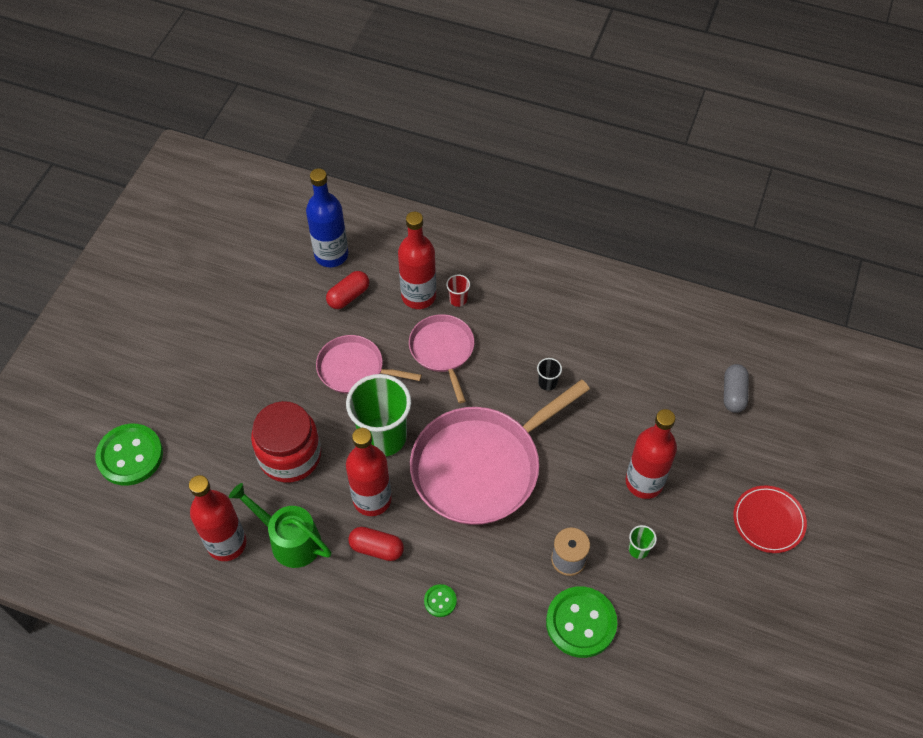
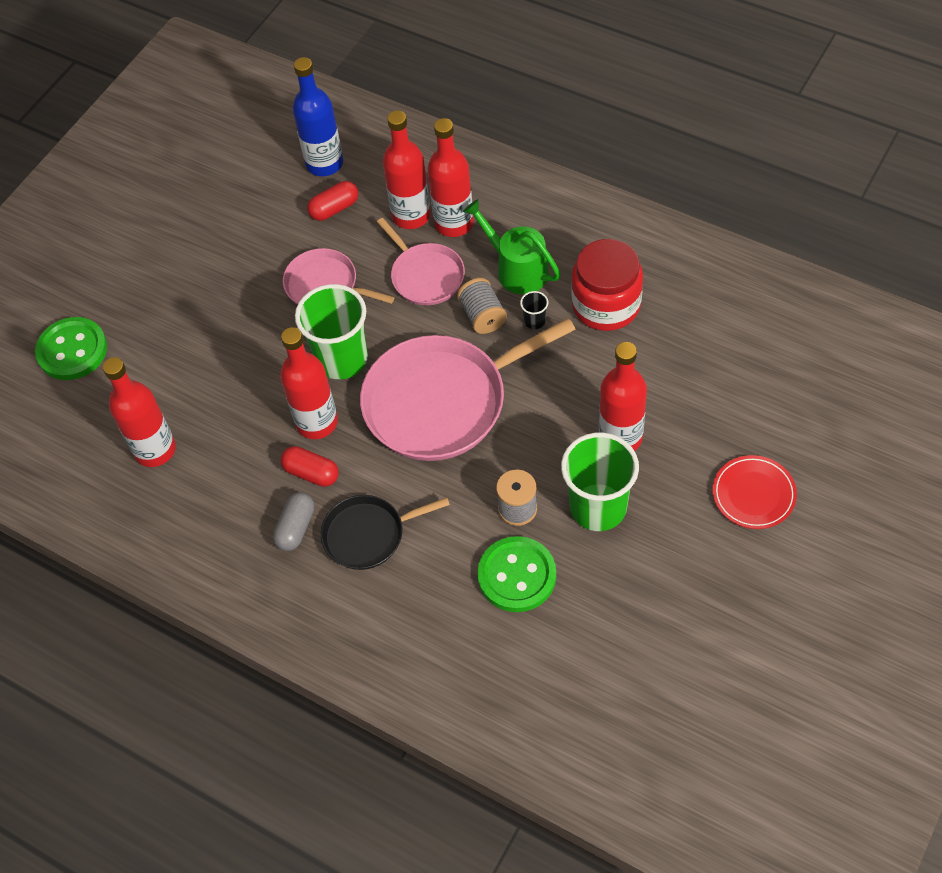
camera: 15 degrees right, 0 degrees up
(290, 455) = (238, 368): red jar -> red jar (606, 305)
(290, 540) = (221, 454): green watering can -> green watering can (517, 269)
(440, 601) = (368, 535): green button -> black pan
(442, 350) = (425, 275): pink pan -> pink pan turned 150 degrees clockwise
(458, 299) = (454, 223): red cup -> red bottle
(501, 383) = (482, 316): none -> grey spool
(638, 549) = (598, 507): green cup -> green cup, size x2.45
(733, 394) = (744, 354): grey capsule -> grey capsule (296, 528)

